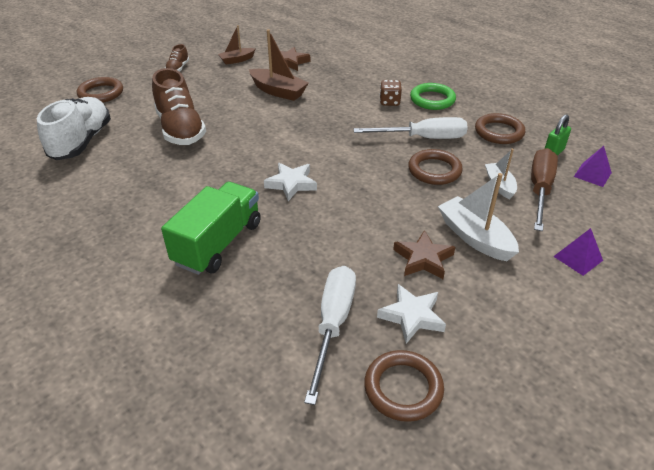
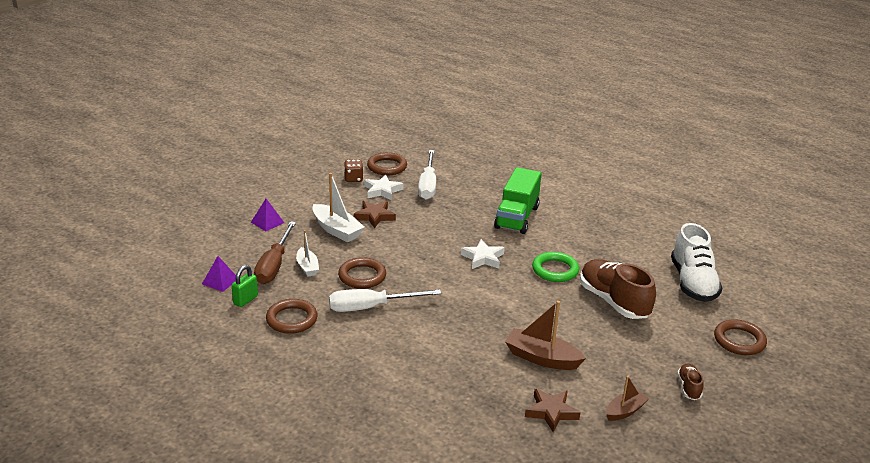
camera: 170 degrees right, 10 degrees down
(389, 102) = (408, 351): brown dice -> brown dice (353, 179)
(432, 99) = (358, 358): green ring -> green ring (555, 270)

